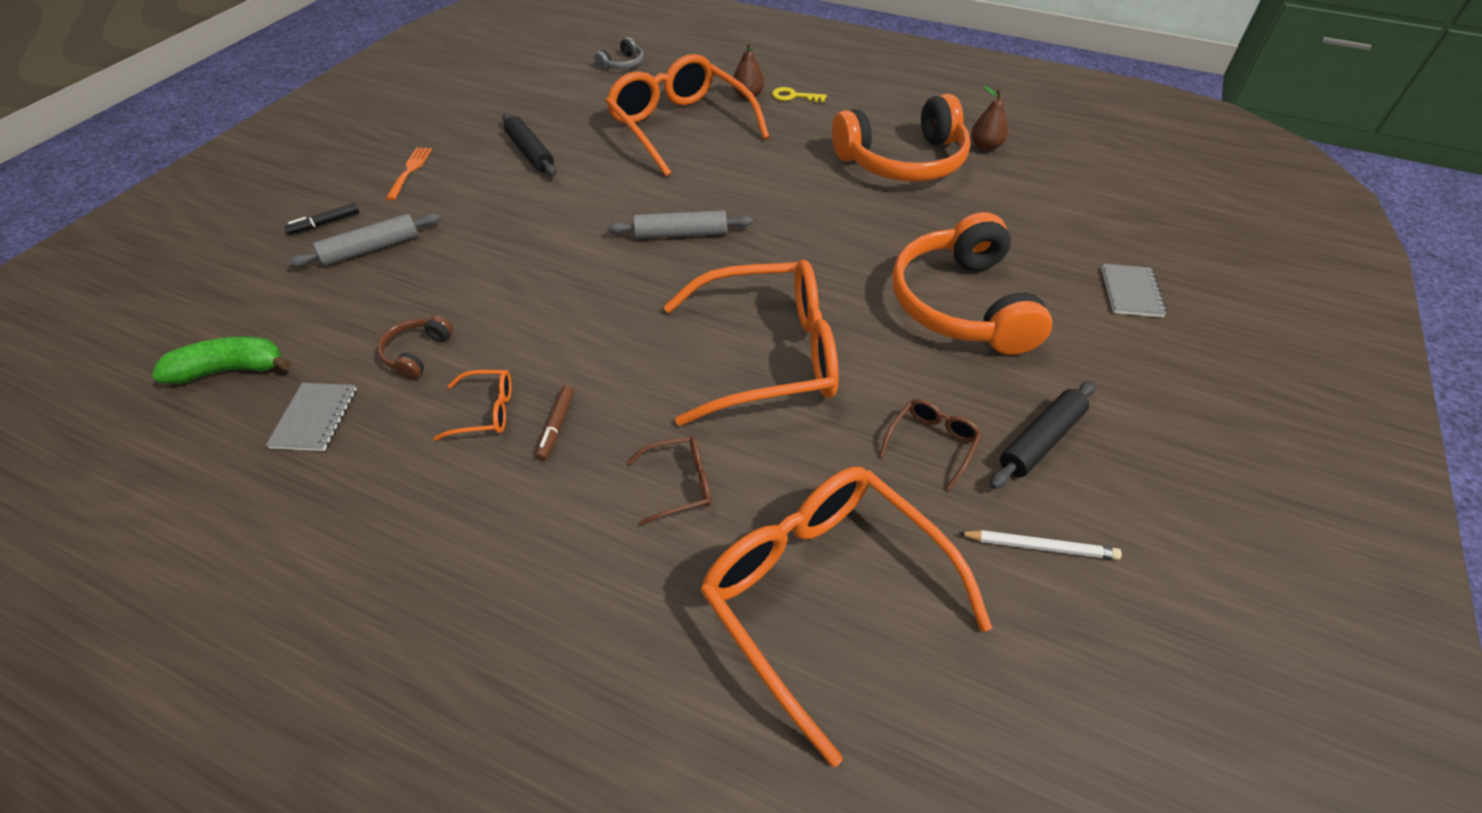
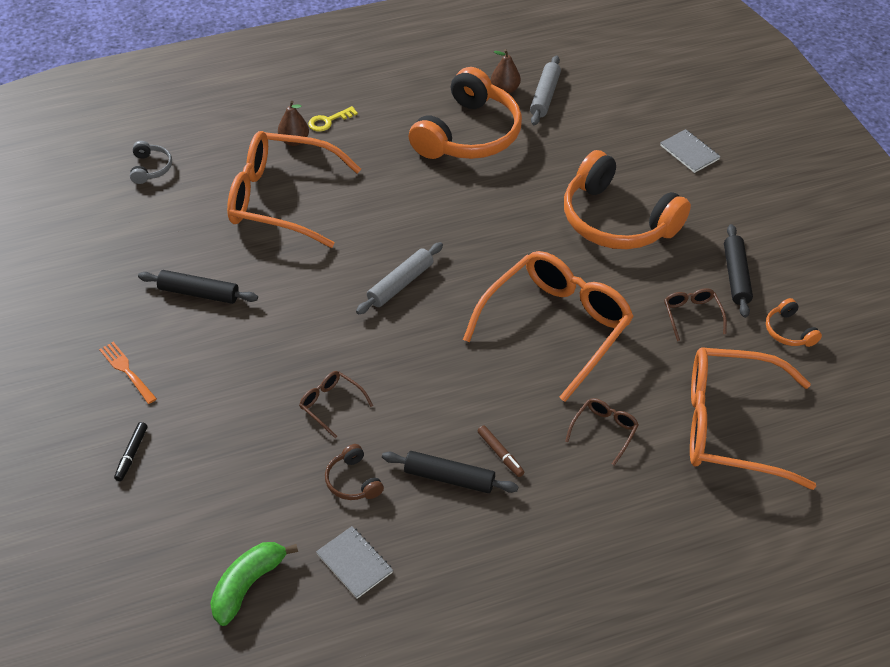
camera: 45 degrees left, 0 degrees up
(371, 249) = (202, 445): grey rolling pin -> grey rolling pin (545, 96)
(486, 411) = (449, 478): orange glasses -> black rolling pin
(493, 284) = (331, 405): none -> brown glasses
(1040, 547) = (788, 331): white pencil -> orange headphones

